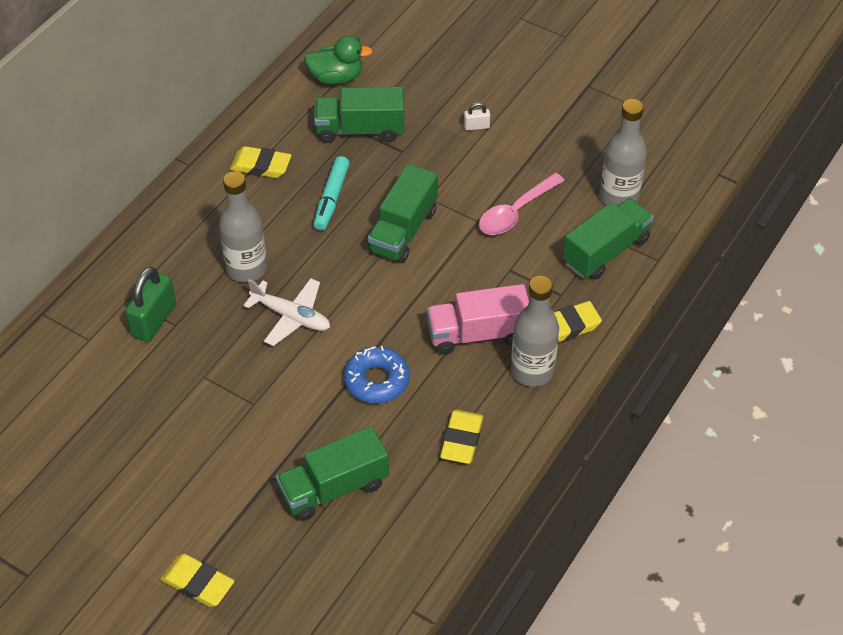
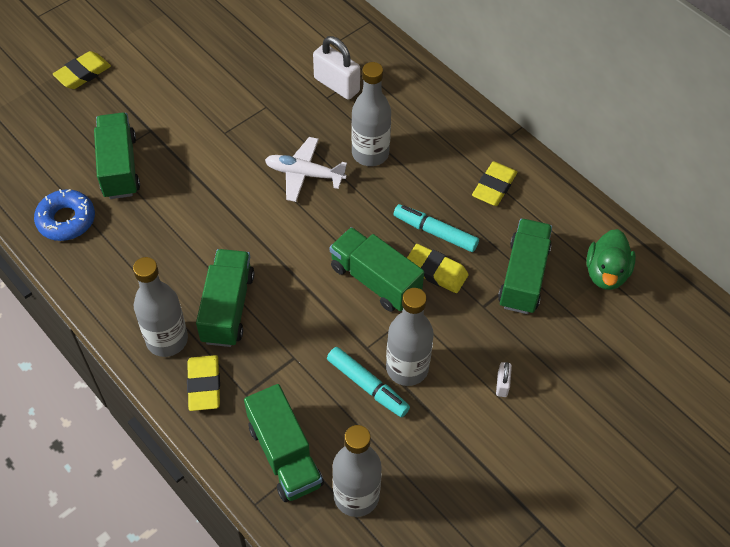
camera: 105 degrees right, 5 degrees up
(154, 320) = (336, 85): green padlock -> white padlock
(291, 316) = (304, 174): white plane -> white plane turned 60 degrees clockwise
(376, 380) = (210, 219): blue donut -> blue donut (66, 220)
(461, 440) = (121, 264): yellow eraser -> yellow eraser (436, 271)
(477, 334) = (228, 308): pink truck -> green truck
(487, 189) = (407, 368): none -> grey bottle
(515, 212) = (367, 385): pink spoon -> turquoise marker

